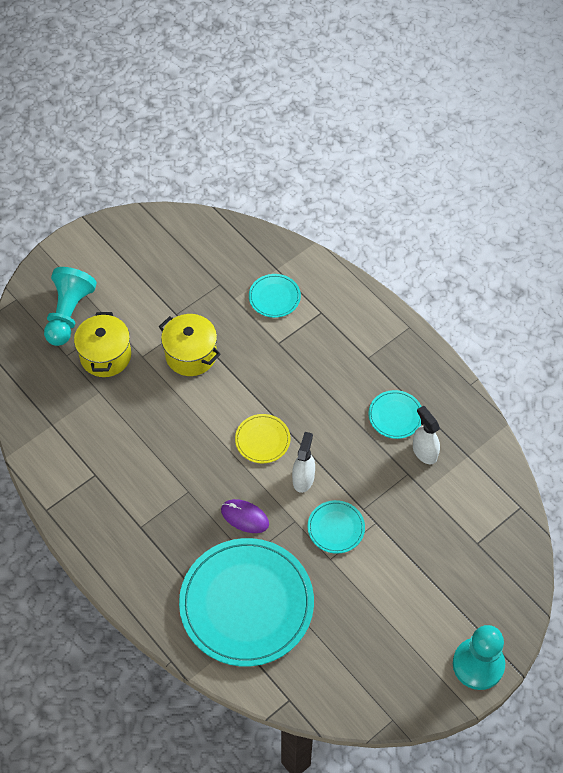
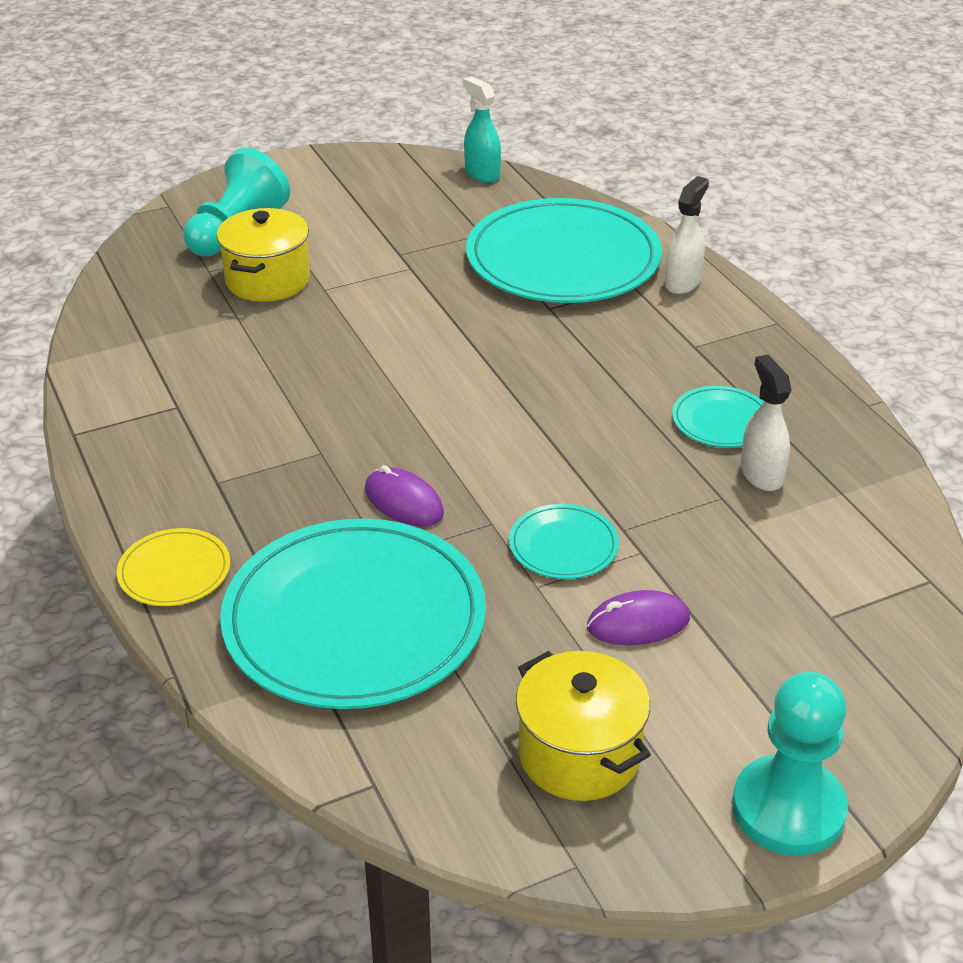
camera: 15 degrees right, 20 degrees down
(191, 355) = (402, 299): yellow pot -> yellow pot (579, 754)
(202, 224) = (482, 173): none -> turquoise spray bottle
(262, 440) = (476, 412): yellow plate -> yellow plate (174, 571)
(274, 297) = (563, 259): turquoise plate -> turquoise plate, size x2.27
(303, 478) = (528, 471): white spray bottle -> white spray bottle (682, 282)
(385, 571) = (638, 623): none -> purple mouse

